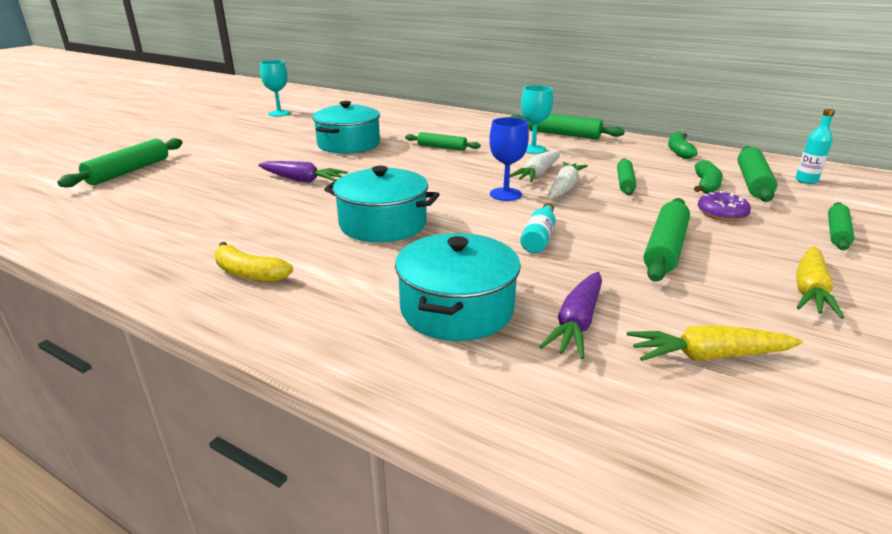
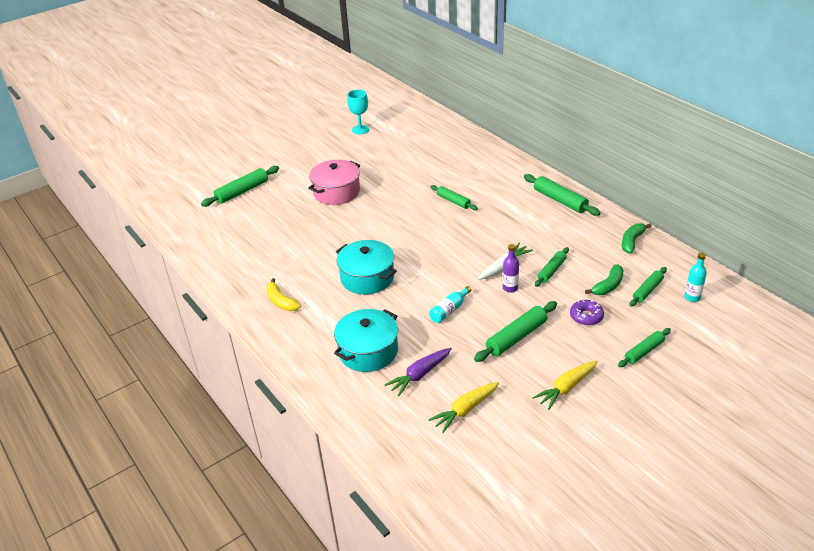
camera: 25 degrees right, 10 degrees up
(278, 157) = (336, 192): none -> pink pot
(302, 180) = (340, 223): purple carrot -> none
(348, 144) = (390, 184): turquoise pot -> none
(505, 194) = (459, 265): blue goblet -> none
(533, 149) = (519, 216): turquoise goblet -> none
(538, 174) = (498, 247): white carrot -> none
(595, 204) = (510, 288): none -> purple bottle
(708, 356) = (465, 410): yellow carrot -> yellow carrot turned 60 degrees counterclockwise
(753, 182) = (647, 290): green rolling pin -> green rolling pin, size x0.65

